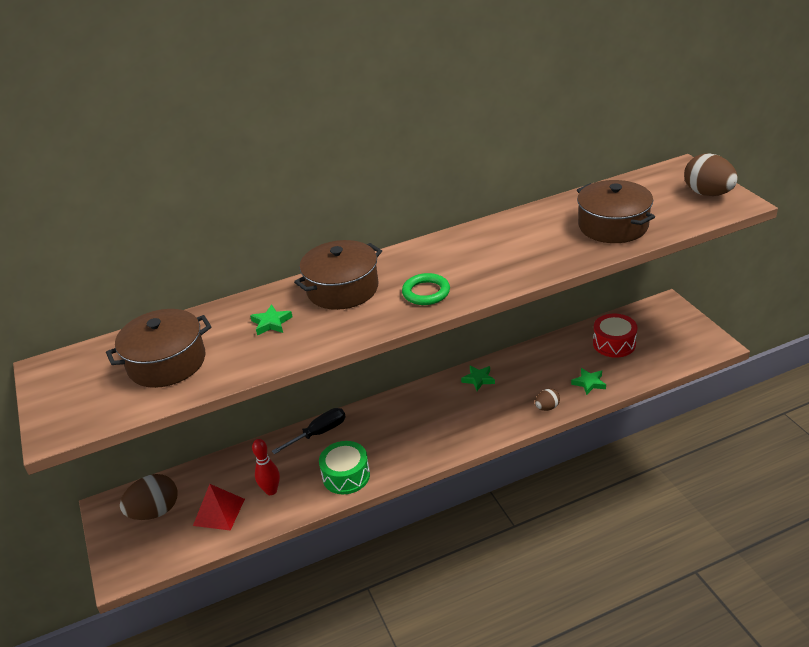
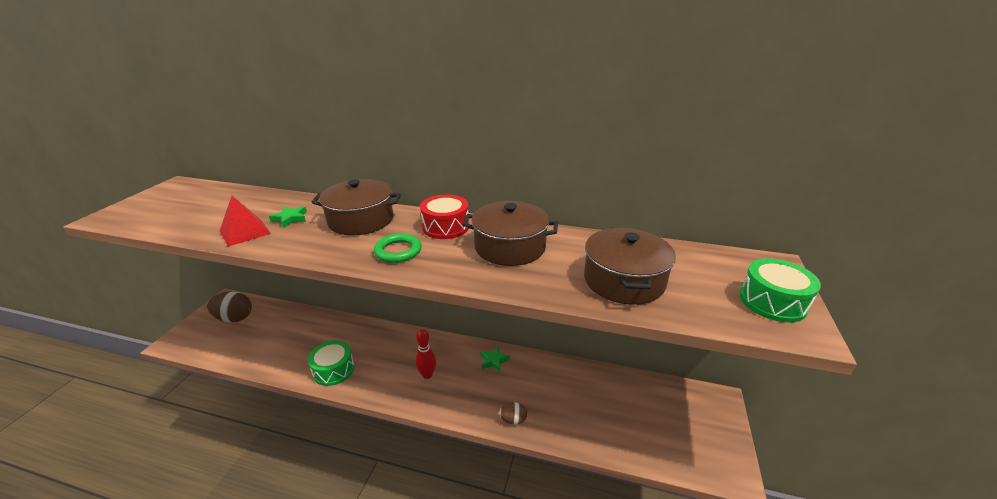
camera: 35 degrees right, 5 degrees down
(167, 362) = (210, 211): brown pot -> brown pot (510, 247)
(219, 512) = (253, 341): red pyramid -> red pyramid (245, 232)
(271, 490) = (290, 348): red bowling pin -> red bowling pin (427, 375)
(318, 433) = (360, 330): black screwdriver -> none
(589, 383) = (570, 423): green star -> none
(614, 344) = (630, 403): red drum -> red drum (446, 227)
(708, 194) = (772, 302): brown egg -> green drum

